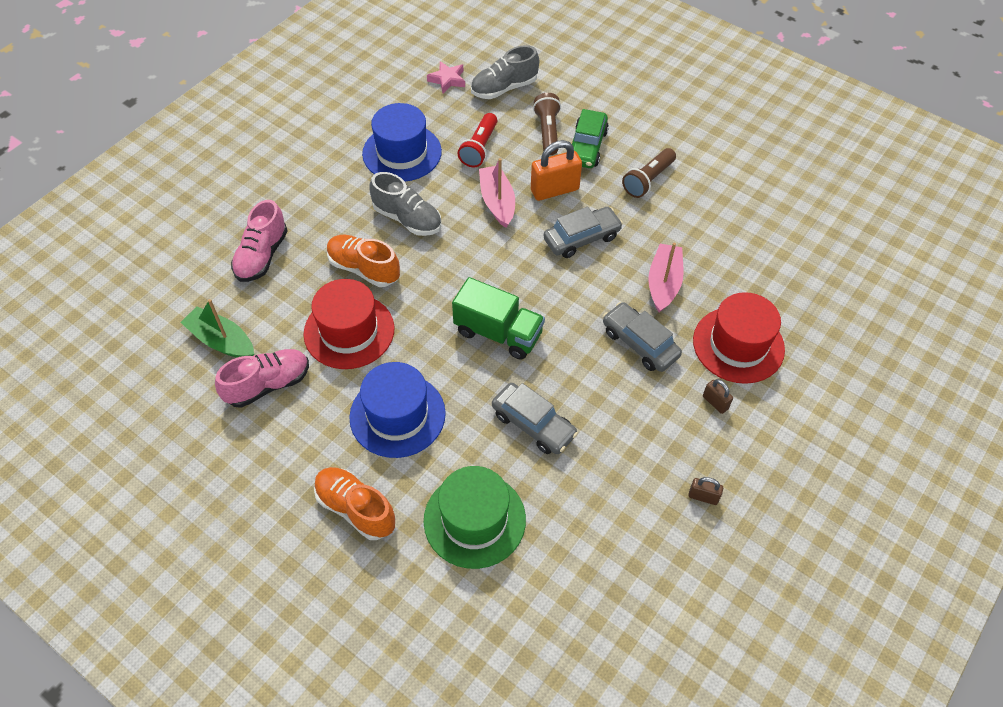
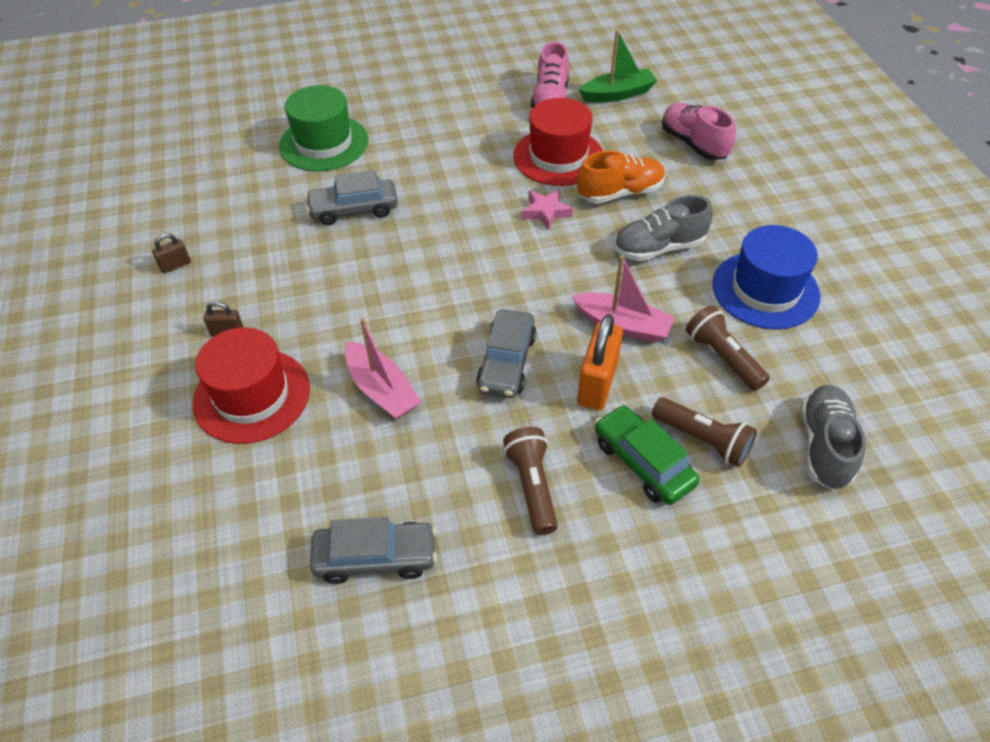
camera: 130 degrees right, 5 degrees down
(355, 509) = (401, 98): orange shoe -> none
(397, 415) = (450, 147): blue hat -> none
(447, 80) = (880, 397): pink star -> pink star (546, 212)
(479, 148) = (722, 357): red flashlight -> brown flashlight
(498, 333) = (461, 237): green truck -> none
(640, 343) = (342, 322): grey car -> grey car (375, 558)

